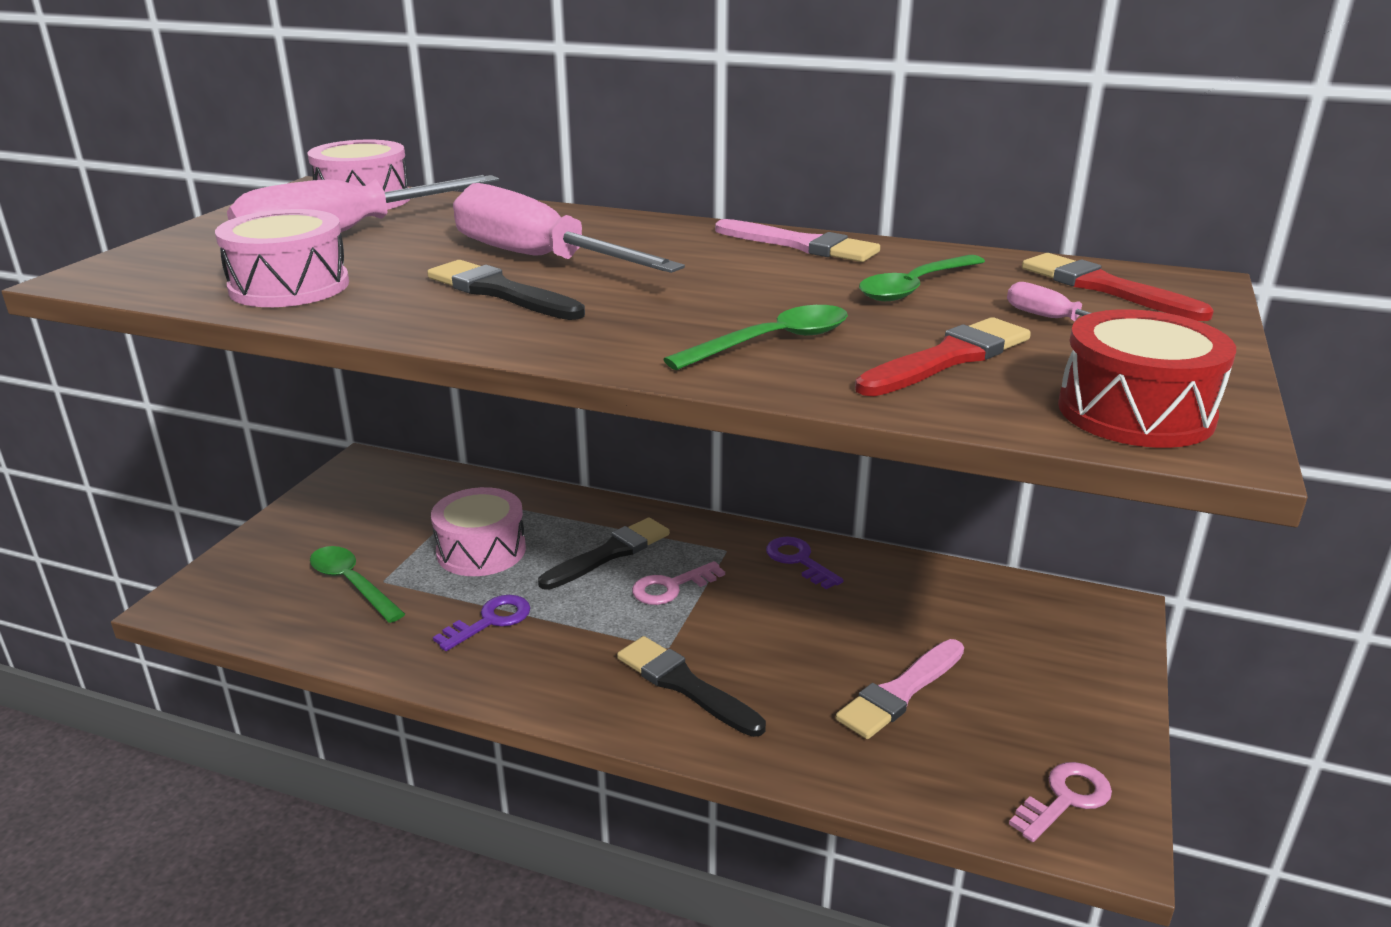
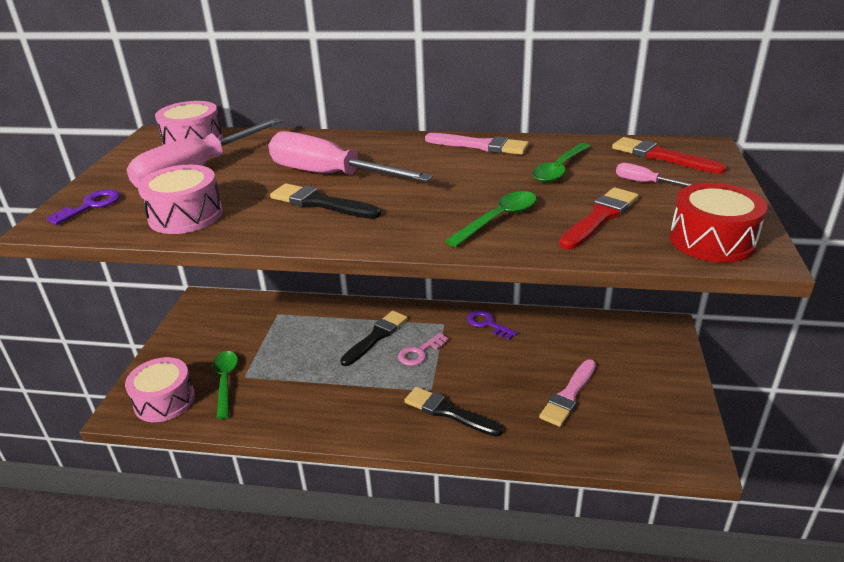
camera: 10 degrees left, 5 degrees up
(352, 583) = (225, 381): green spoon -> green spoon turned 45 degrees clockwise
(481, 550) = (298, 347): pink drum -> pink drum (164, 400)
(491, 621) = (320, 391): purple key -> purple key (91, 206)
(1065, 799) = (673, 441): pink key -> none

